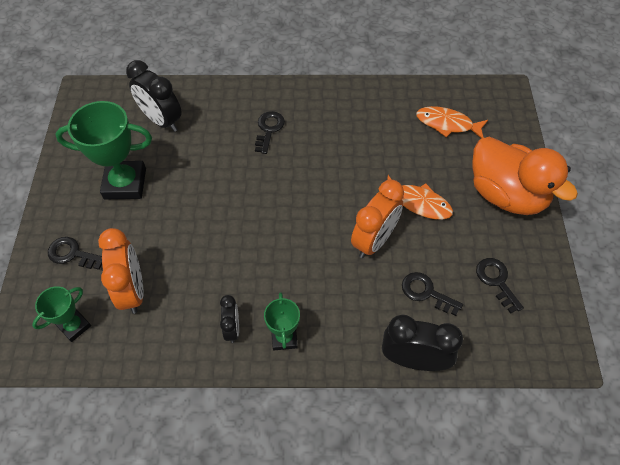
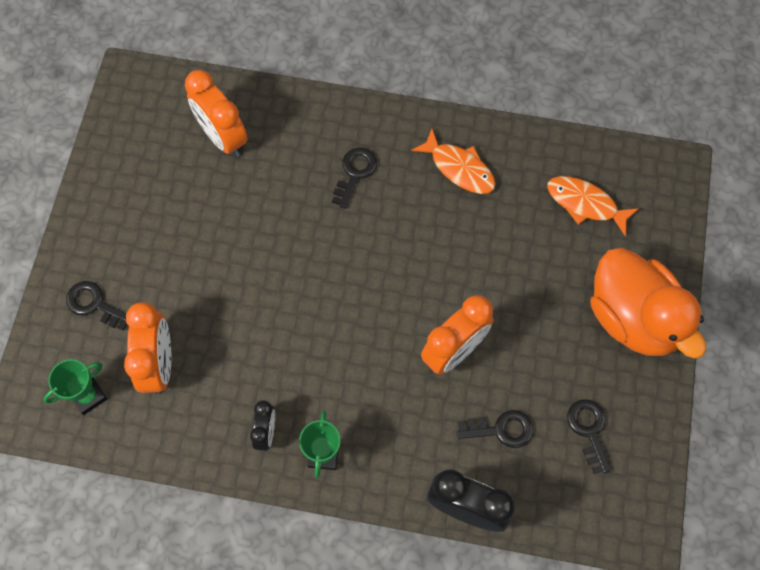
camera: 10 degrees right, 10 degrees up
(125, 183) = (166, 220): green trophy -> none
(162, 120) = (223, 137): black clock -> orange clock
(418, 203) = (520, 309): orange fish -> orange fish (459, 168)
(426, 292) = (501, 429): black key -> black key turned 135 degrees clockwise

